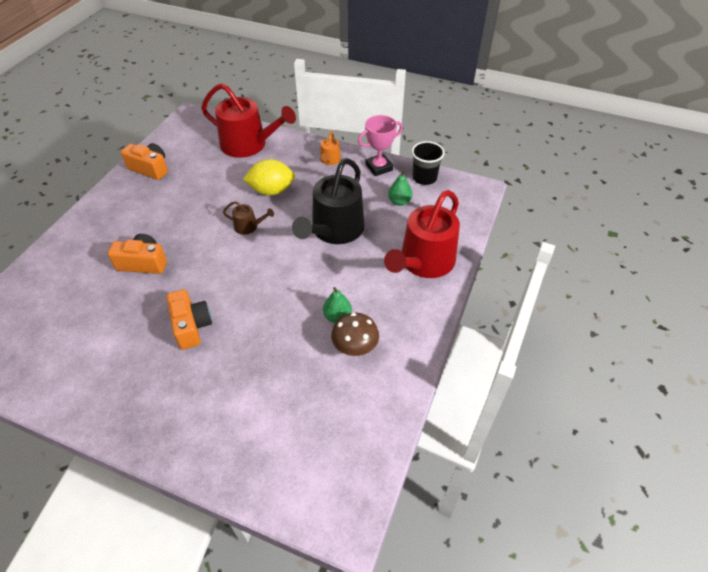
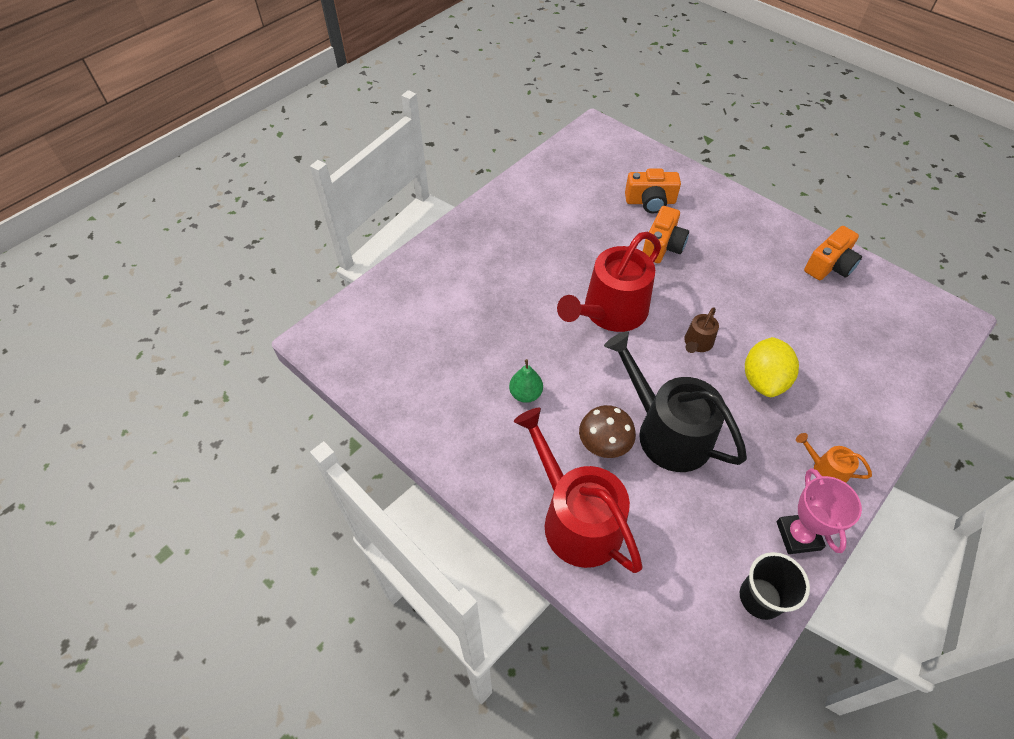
camera: 110 degrees right, 5 degrees up
(191, 326) = (563, 272): orange camera -> orange camera (650, 201)
(248, 145) = (876, 375): red watering can -> red watering can (610, 311)
(355, 348) = (477, 398): brown mushroom -> brown mushroom (603, 446)
(399, 202) = (707, 535): green pear -> none

